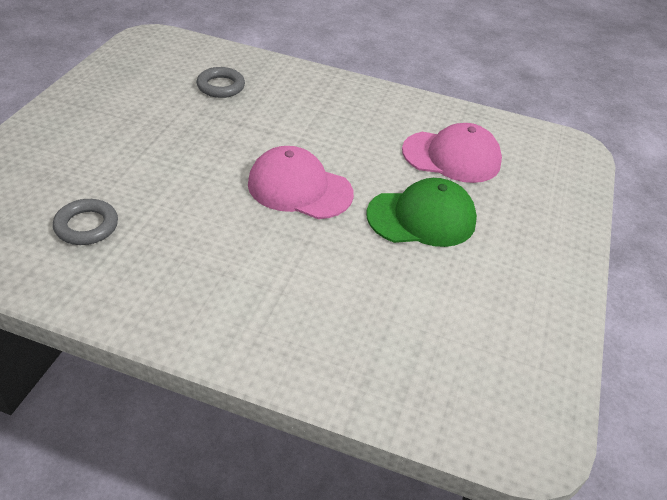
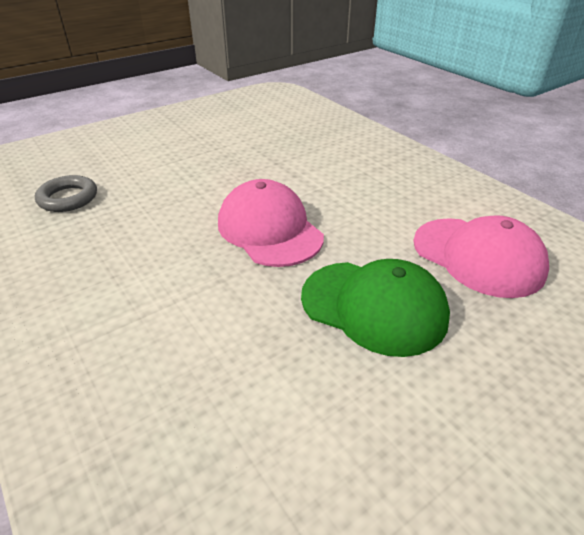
camera: 40 degrees right, 5 degrees down
(221, 86) = (293, 132): grey ring -> none

